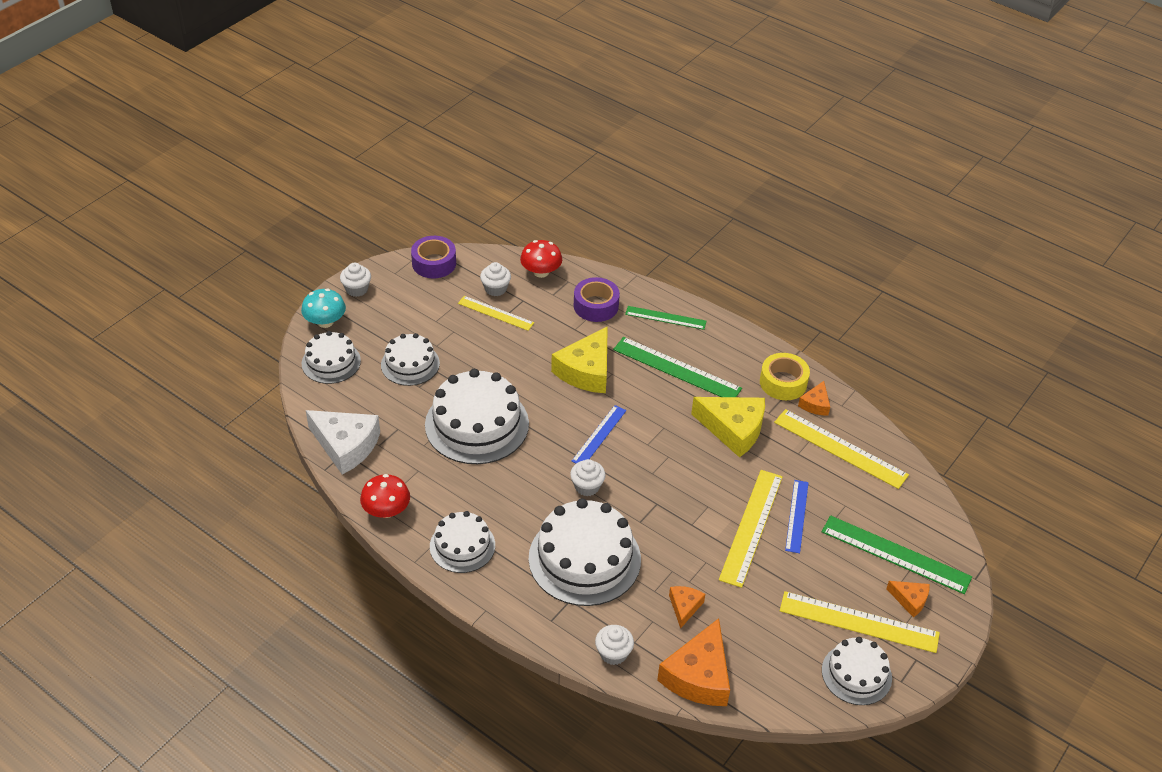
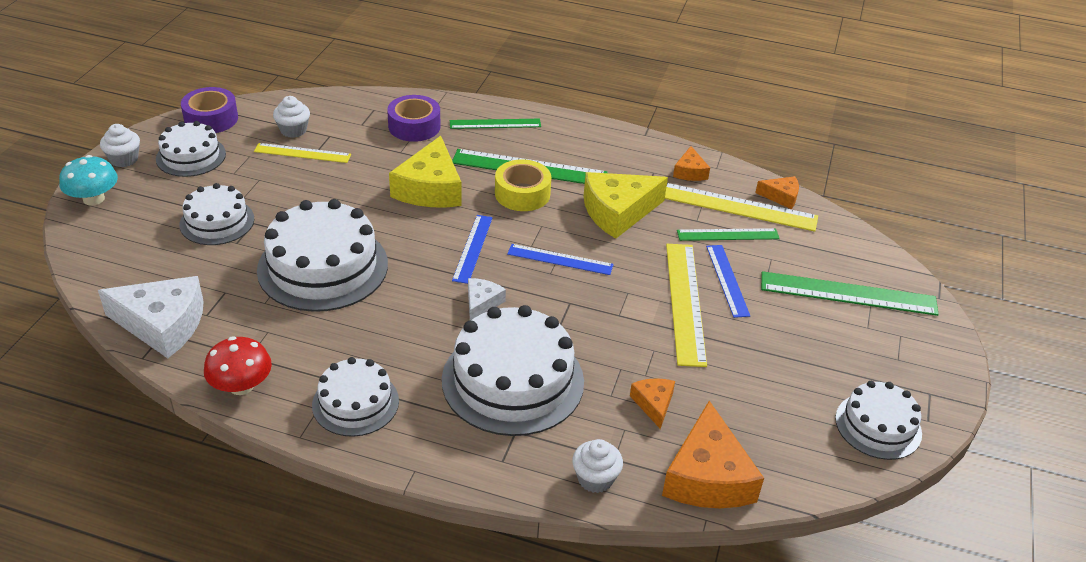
camera: 20 degrees left, 5 degrees down
(331, 362) = (114, 239): white cake -> white cake (191, 156)
(541, 272) = (339, 106): red mushroom -> none
(587, 486) = (482, 303): white cupcake -> white cheese
(665, 463) = (560, 259): none -> blue ruler
(733, 429) = (617, 212): yellow cheese -> yellow cheese turned 150 degrees clockwise
(783, 382) = (647, 159): yellow tape -> yellow tape (522, 194)
(818, 473) = (728, 235): none -> green ruler
(859, 622) = (849, 370): yellow ruler -> none
(910, 600) = (888, 335): orange cheese -> orange cheese (781, 197)

